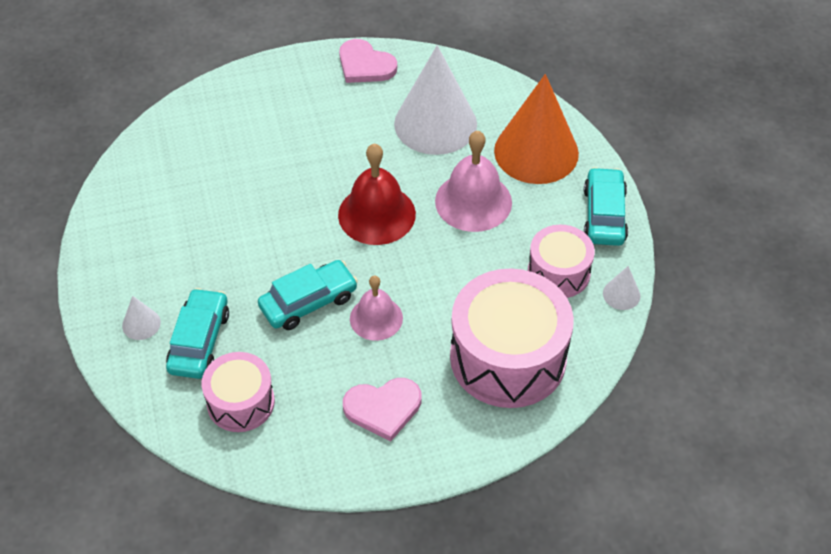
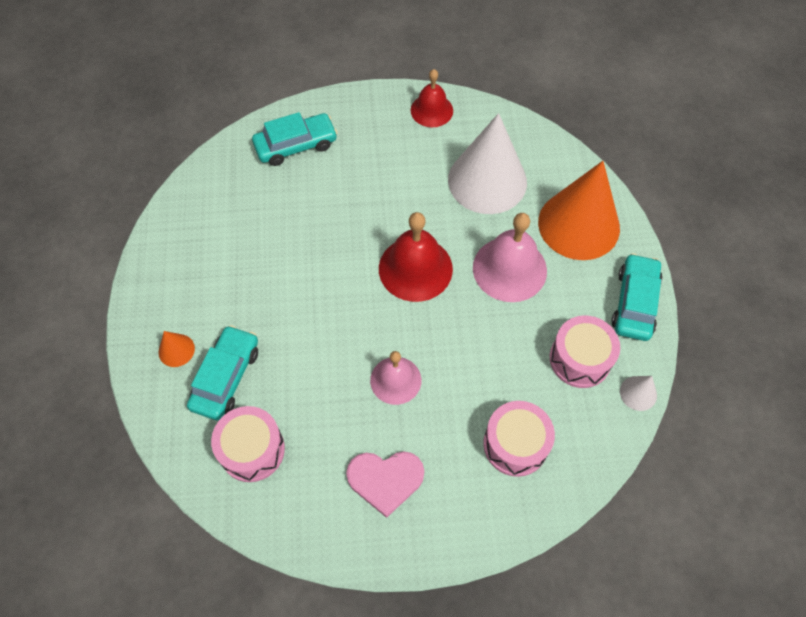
camera: 10 degrees right, 10 degrees up
(141, 324) = (176, 350): white cone -> orange cone
(308, 302) = (335, 352): turquoise car -> turquoise car (296, 145)
(365, 65) = (431, 110): pink heart -> red bell
(508, 357) = (515, 444): pink drum -> pink drum, size x0.57

